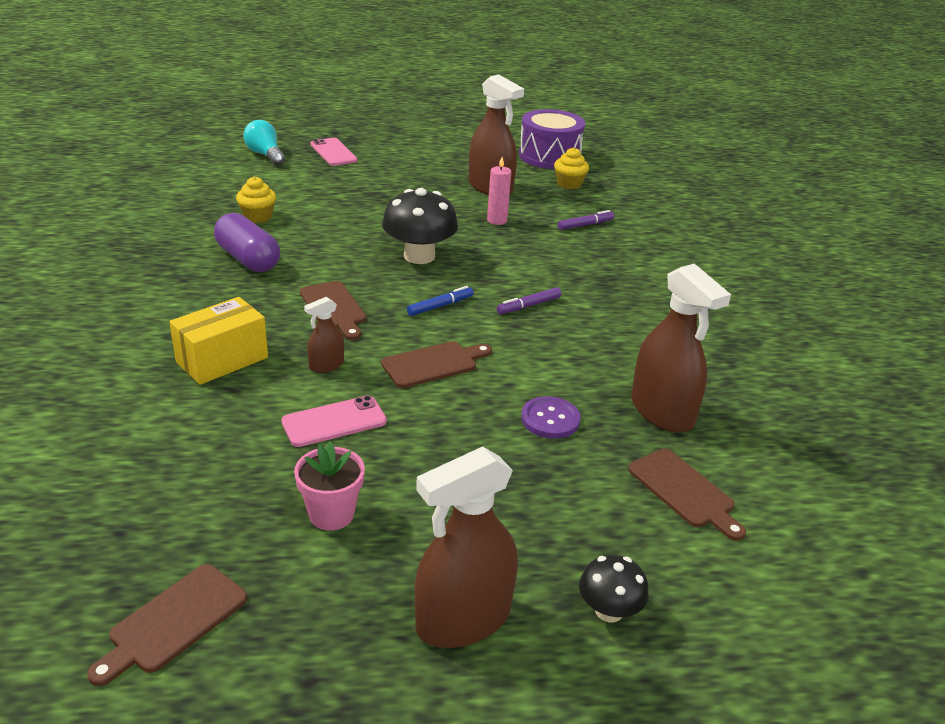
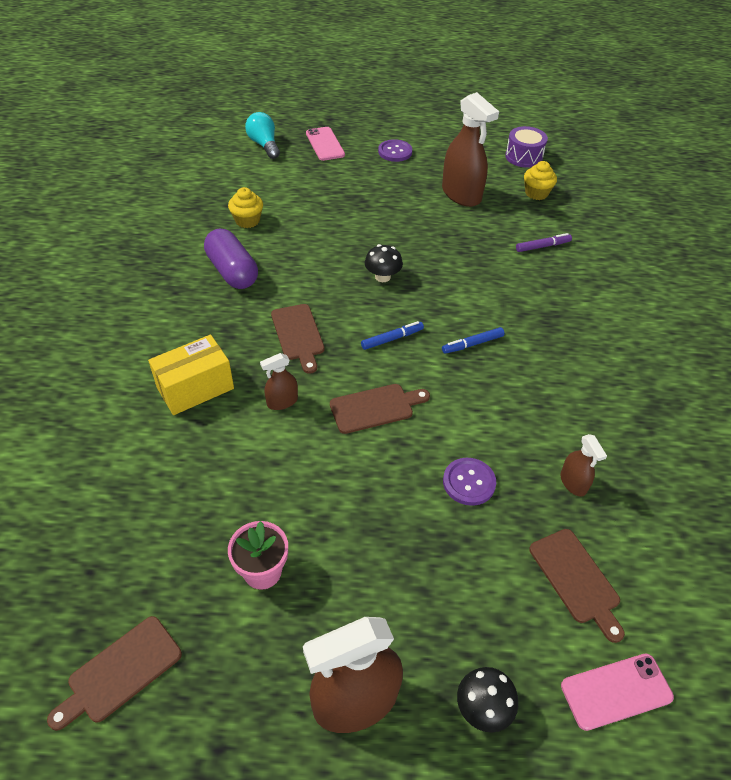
camera: 10 degrees right, 15 degrees up
(334, 422) = (279, 467): pink phone -> pink phone (616, 691)
(412, 156) = (395, 152): none -> purple button
(419, 256) = (382, 277): black mushroom -> black mushroom, size x0.56
(497, 220) = (460, 236): pink candle -> none
(529, 306) = (472, 344): purple marker -> blue marker
(549, 156) = (523, 157): purple drum -> purple drum, size x0.64
(662, 411) = (573, 483): brown spray bottle -> brown spray bottle, size x0.50

